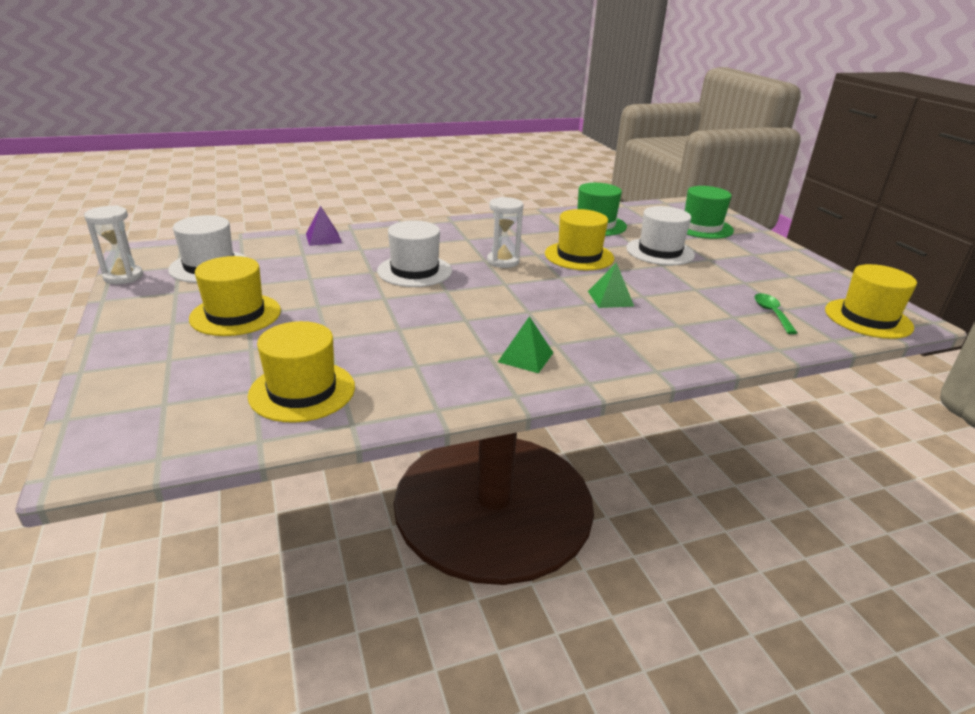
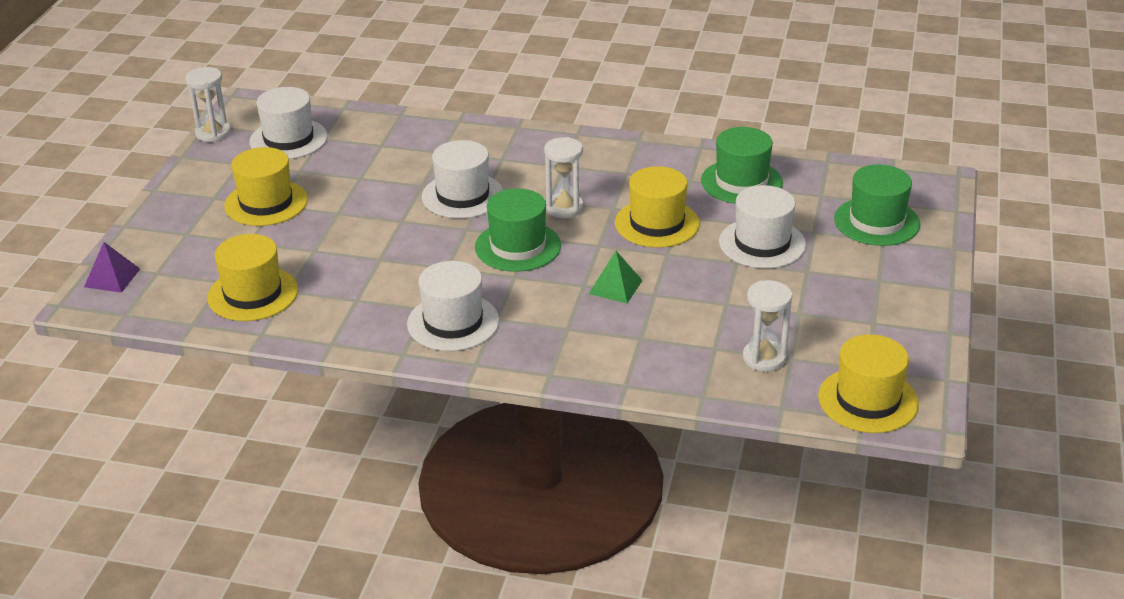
camera: 35 degrees right, 5 degrees up
(323, 238) = (419, 127): purple pyramid -> purple pyramid (112, 277)
(503, 292) = (518, 246): none -> green hat
(526, 357) = (453, 322): green pyramid -> white hat
(771, 313) = (764, 358): green spoon -> white hourglass

